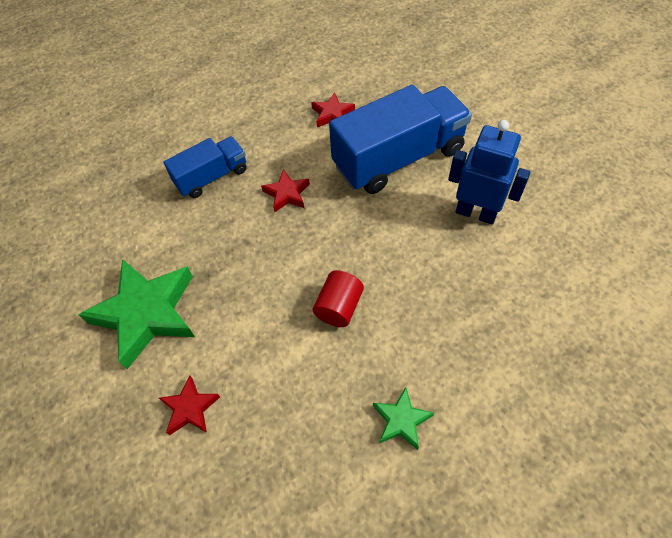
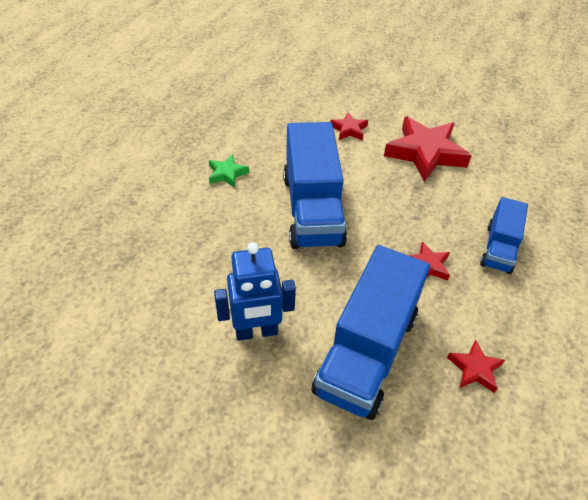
camera: 140 degrees right, 10 degrees down
(146, 314) = (425, 153): green star -> red star
(339, 307) = (312, 209): red cylinder -> blue truck

